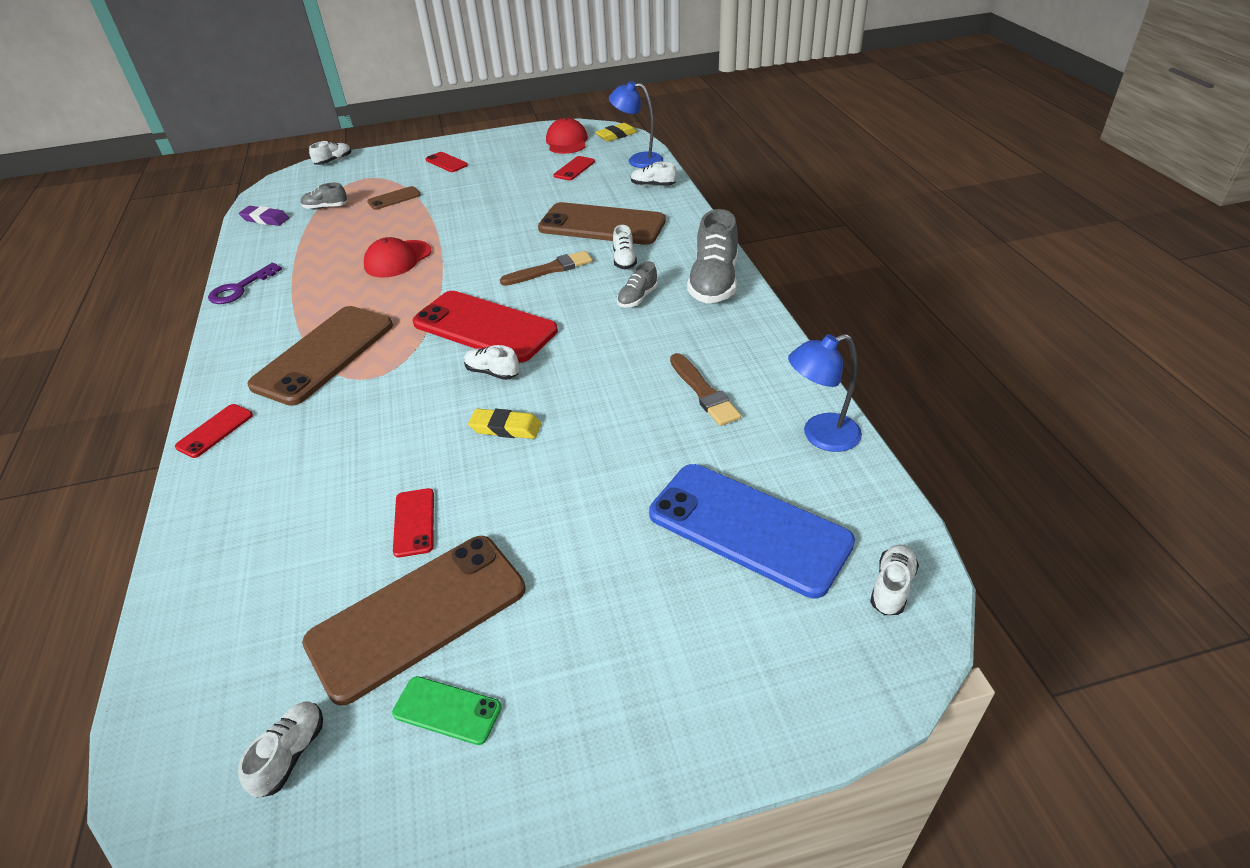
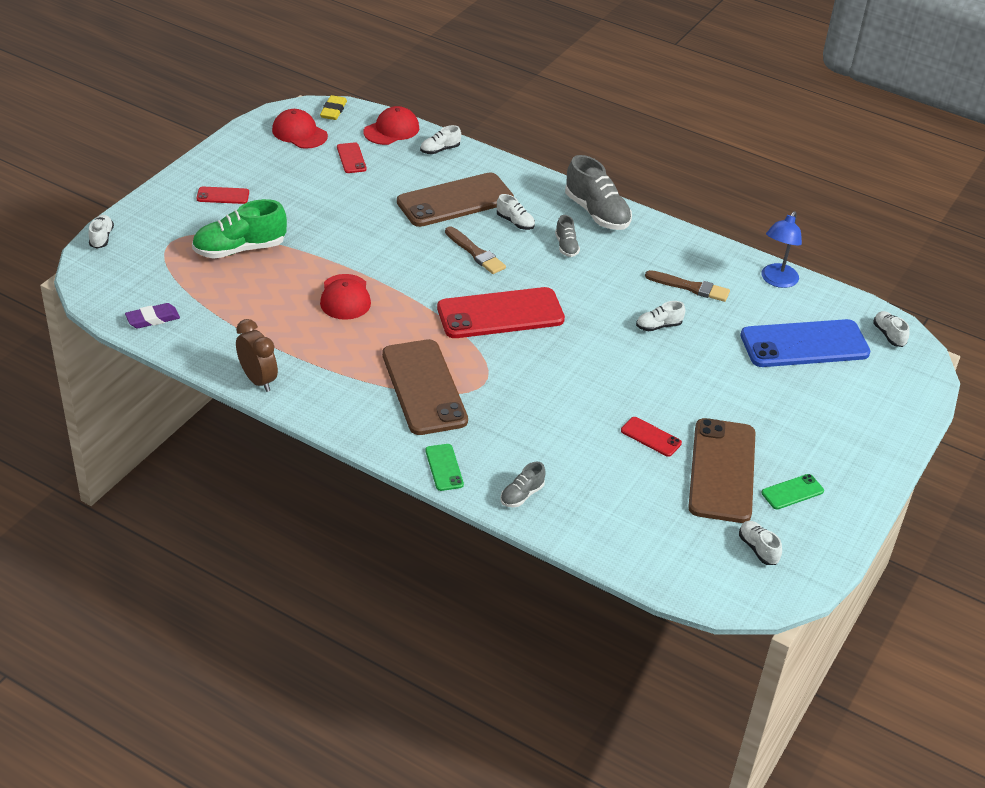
camera: 50 degrees left, 0 degrees up
(215, 431) = (444, 467): red phone -> green phone
(240, 288) = (258, 380): purple key -> brown clock
(326, 207) = (190, 284): grey shoe -> grey shoe (522, 495)
(394, 198) = (240, 249): brown phone -> green shoe
(492, 372) = (555, 339): white shoe -> white shoe (658, 326)
(506, 428) = (617, 365): yellow eraser -> none
(550, 269) = (475, 252): brown brush -> brown brush turned 120 degrees clockwise
(638, 160) = (391, 130): blue lamp -> red cap

